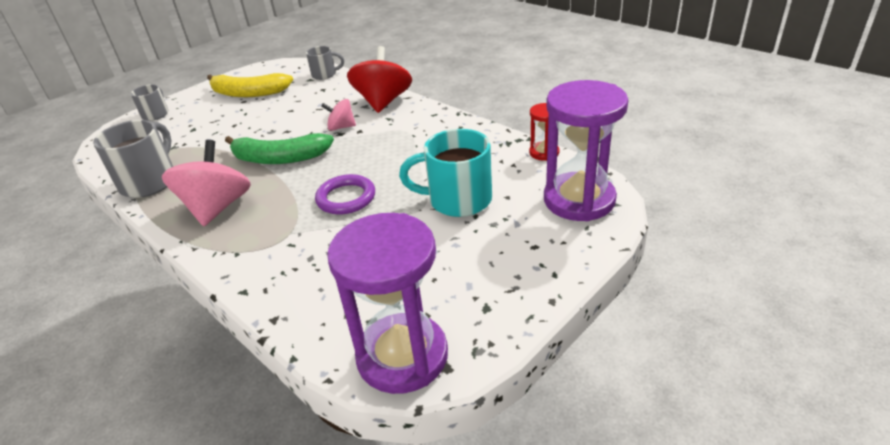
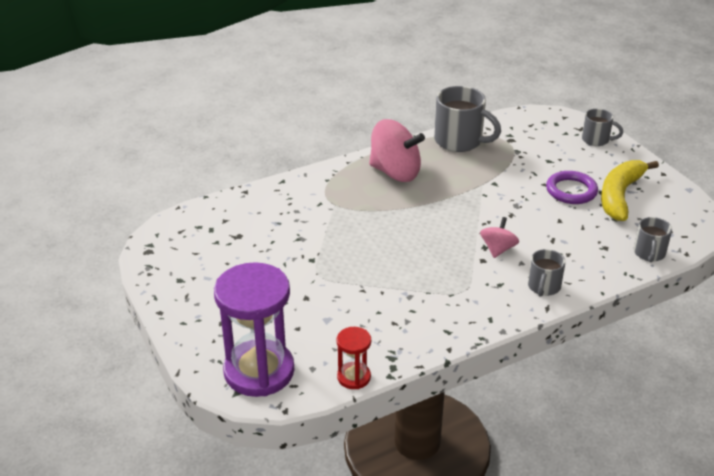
camera: 105 degrees right, 0 degrees up
(280, 158) = (456, 207): green banana -> none
(346, 198) = (362, 236): purple ring -> purple ring (571, 191)
(383, 102) = (543, 287): red spinning top -> grey mug
(402, 356) = (170, 236): purple hourglass -> none
(458, 200) = (314, 297): turquoise mug -> none

